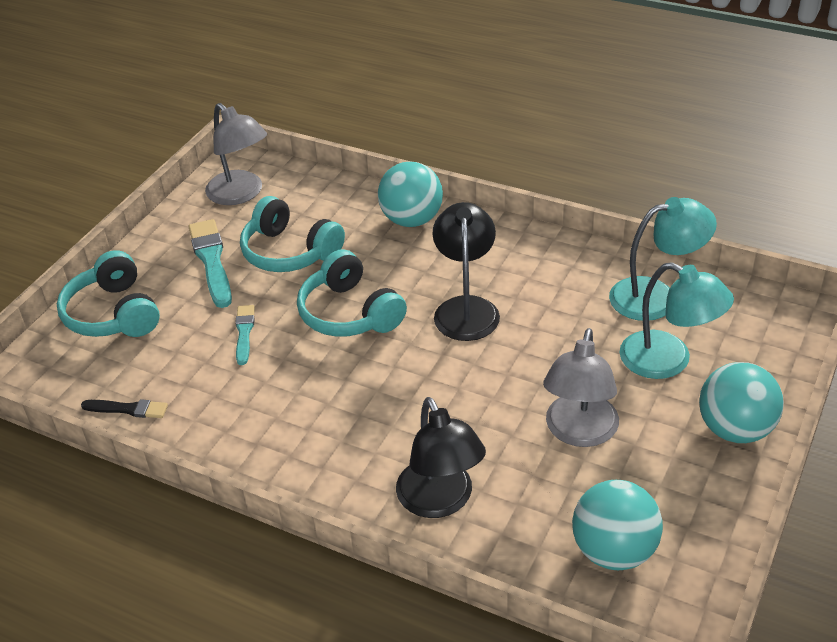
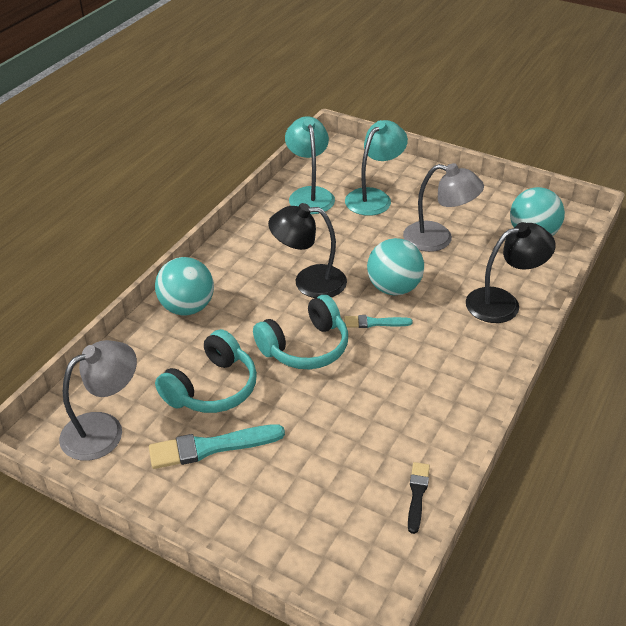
camera: 90 degrees left, 0 degrees up
(113, 314) = (280, 524): turquoise headphones -> none
(244, 333) = (322, 415): turquoise brush -> turquoise brush (374, 323)
(735, 429) = (433, 181): turquoise ball -> turquoise ball (393, 288)

